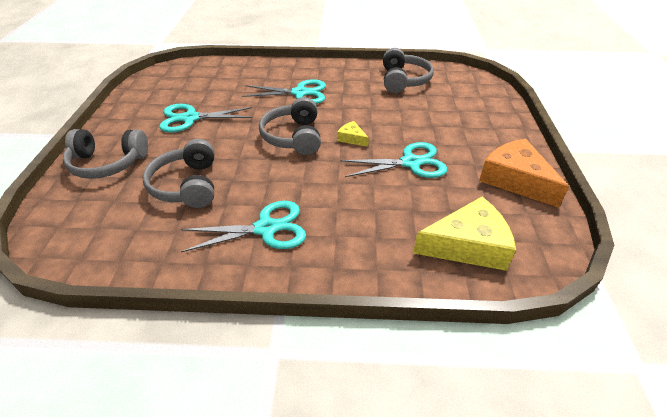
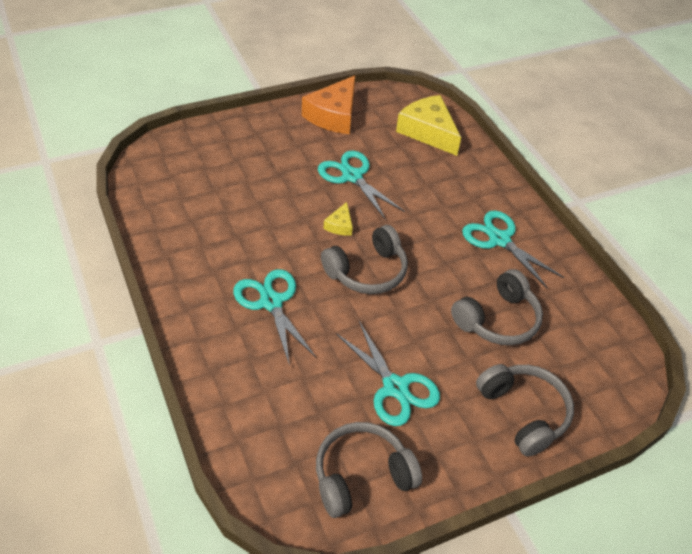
camera: 120 degrees left, 5 degrees up
(403, 80) = (186, 214): grey headphones -> grey headphones (362, 476)

